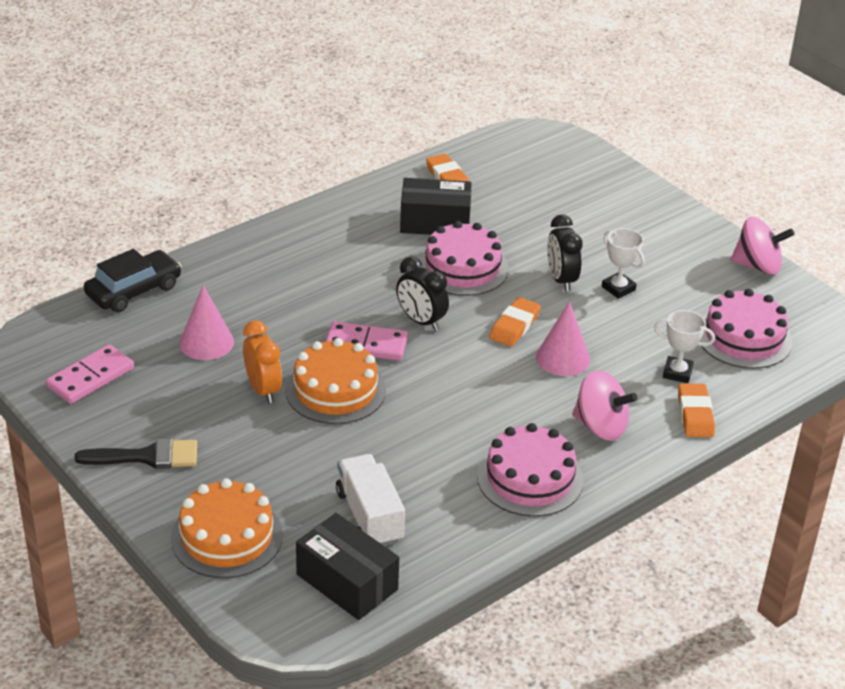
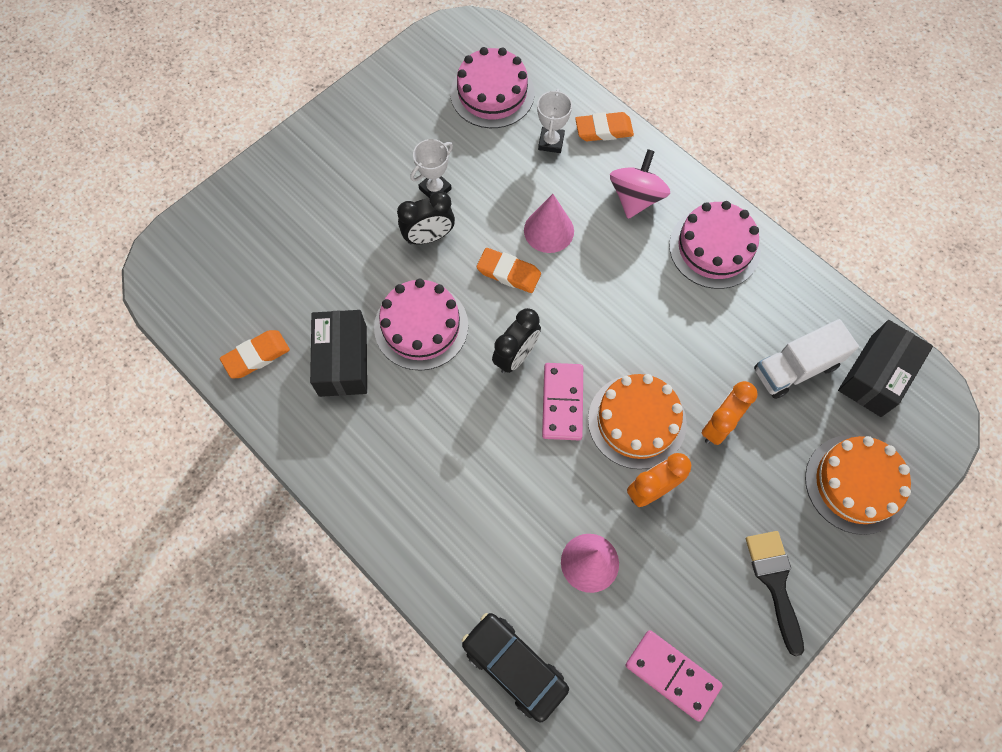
camera: 95 degrees left, 30 degrees up
(317, 446) = (718, 425): none -> orange clock
(757, 266) = (383, 80): pink spinning top -> none

